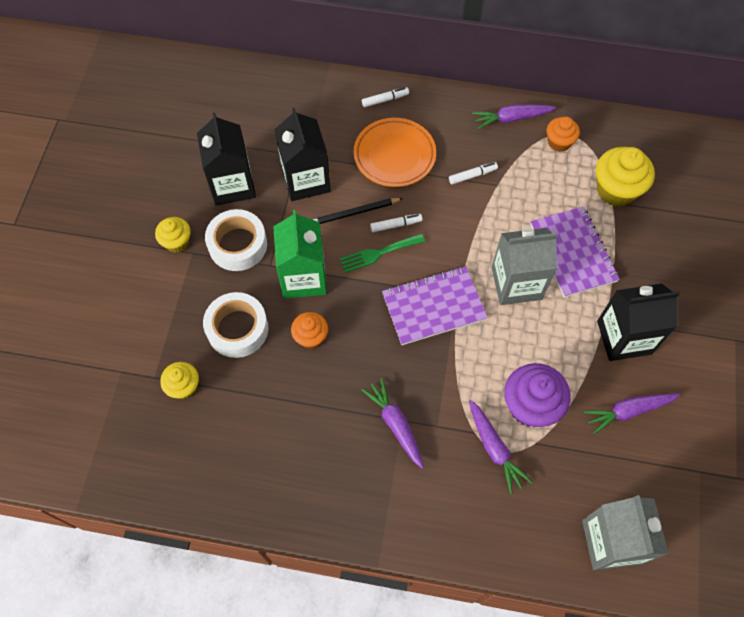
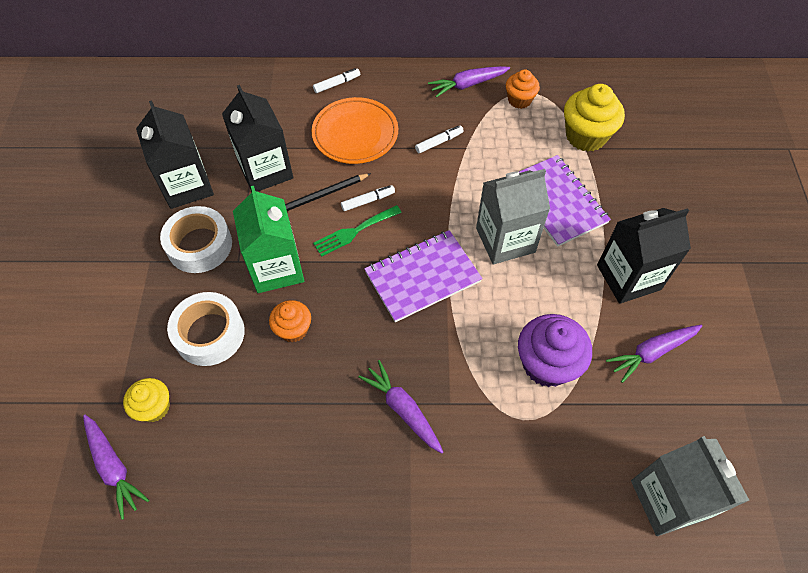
camera: 10 degrees left, 5 degrees down
(177, 242) = (131, 252): yellow cupcake -> none
(494, 448) = (517, 417): purple carrot -> purple carrot (114, 467)

